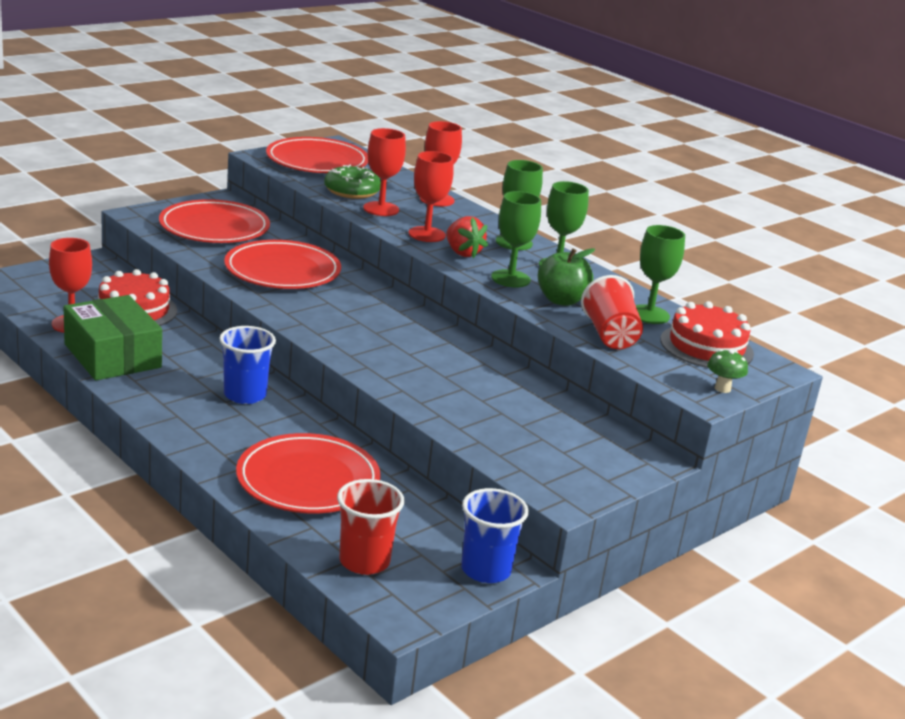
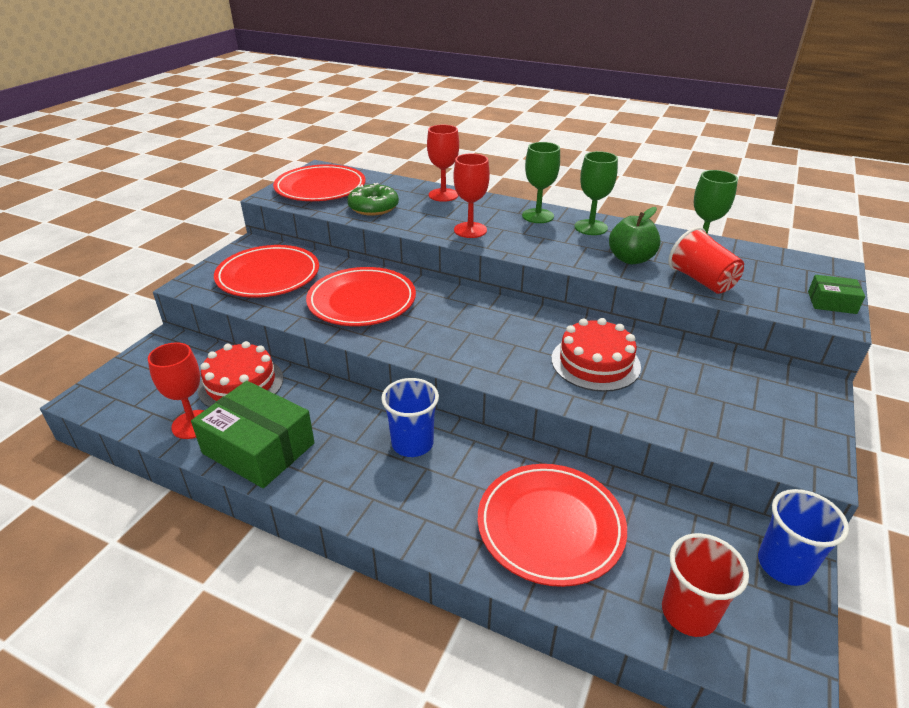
camera: 20 degrees left, 10 degrees up
(381, 209) = (412, 217): red goblet -> none
(462, 253) = (514, 239): red strawberry -> none
(510, 279) = (574, 251): green goblet -> none
(706, 347) = (770, 265): red cake -> red cake (595, 362)
(722, 388) = (831, 302): green mushroom -> green box

